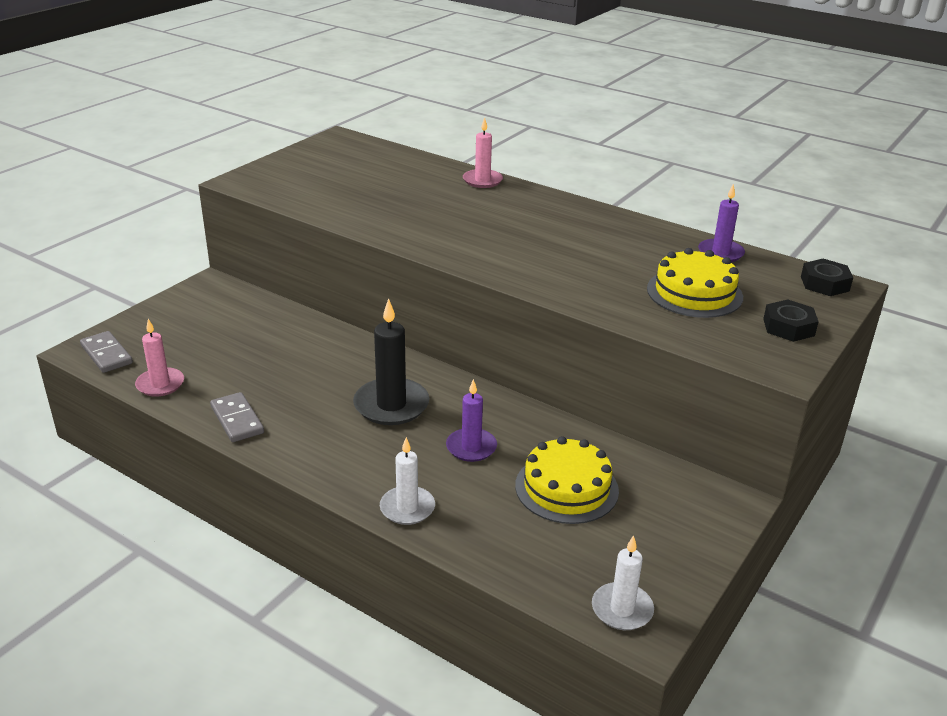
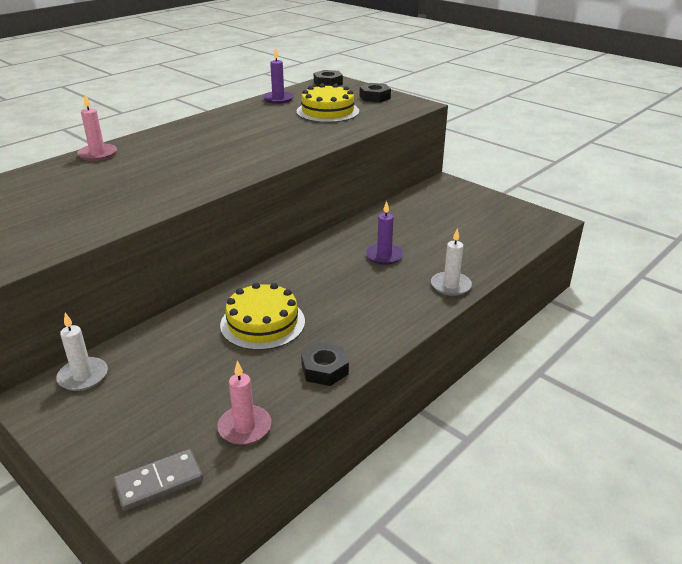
camera: 80 degrees left, 0 degrees up
(237, 420) = (324, 369): grey domino -> black nut
(391, 405) = (323, 286): black candle -> none
(566, 488) = (431, 227): yellow cake -> yellow cake (262, 323)
(622, 609) = (534, 224): white candle -> white candle (83, 376)

